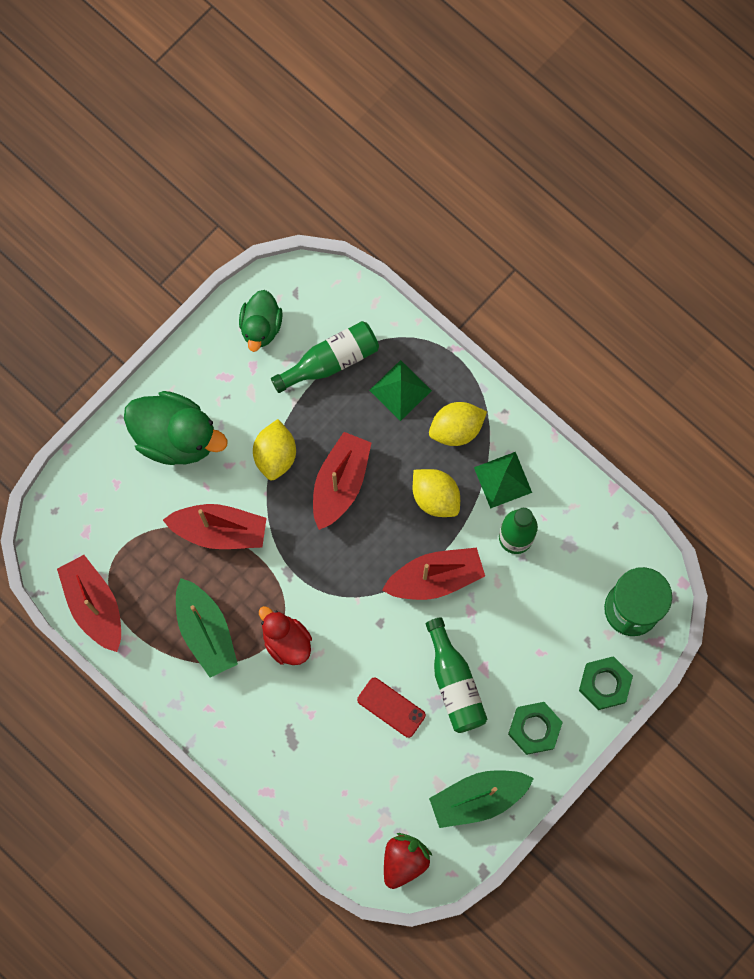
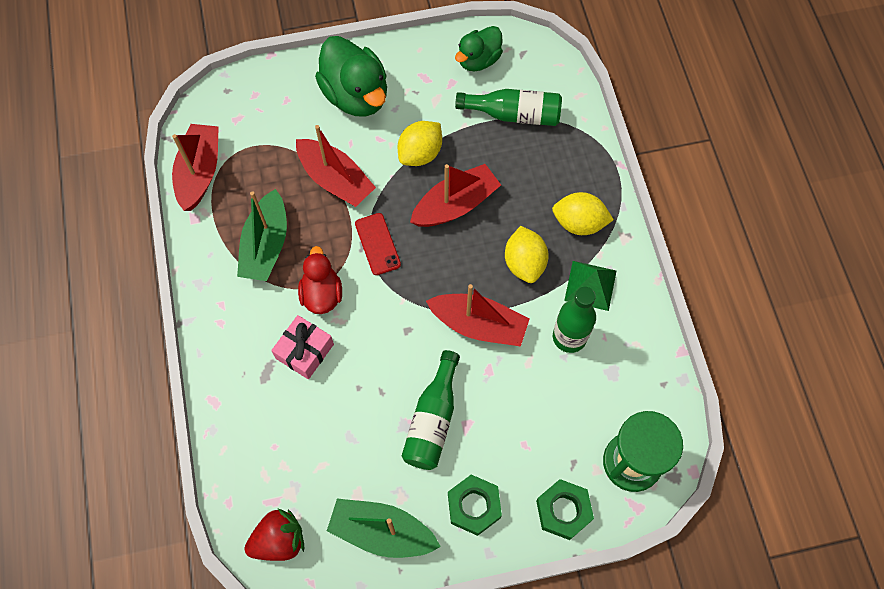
camera: 35 degrees right, 10 degrees down
(309, 699) = (304, 351): none -> pink gift
(391, 707) = (365, 403): red phone -> red phone (377, 244)
(400, 390) = (554, 168): green pyramid -> none

